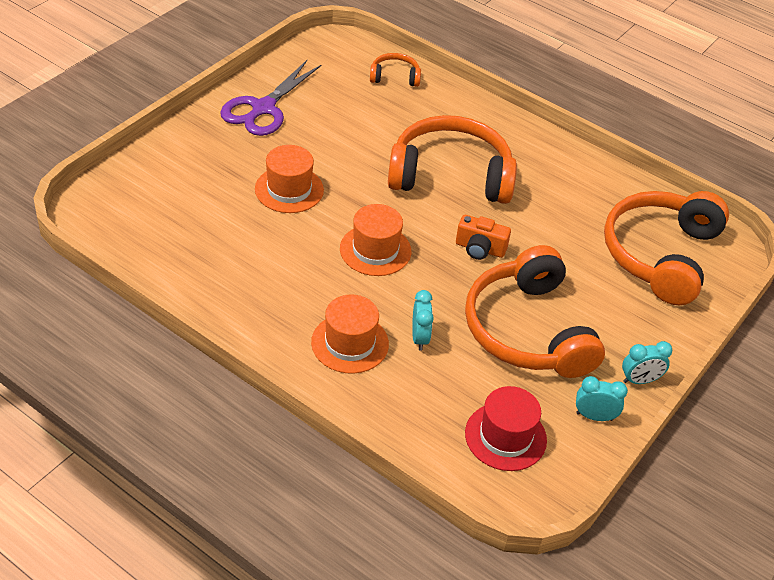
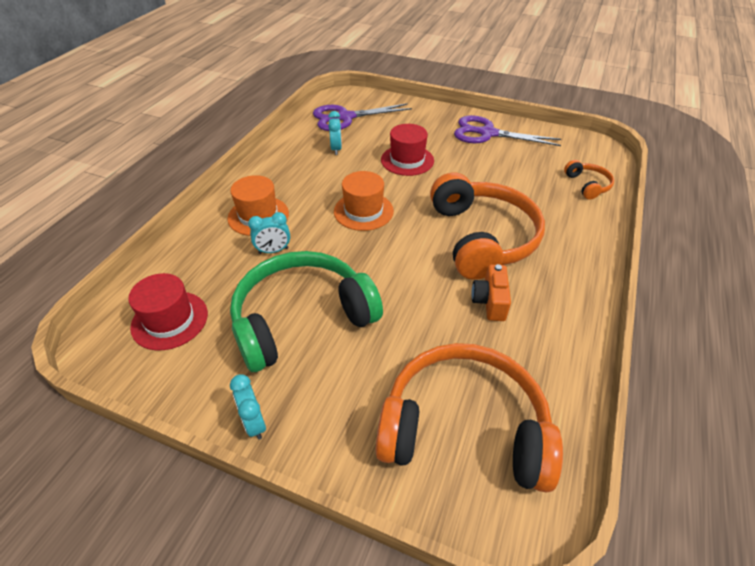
camera: 80 degrees right, 0 degrees up
(153, 220) = (345, 117): none -> purple scissors
(289, 189) = (407, 160): orange hat -> red hat
(480, 249) = (395, 270): orange camera -> orange camera (490, 301)
(527, 330) = (302, 318): orange headphones -> green headphones
(594, 416) = (198, 385): turquoise clock -> turquoise clock (336, 149)

